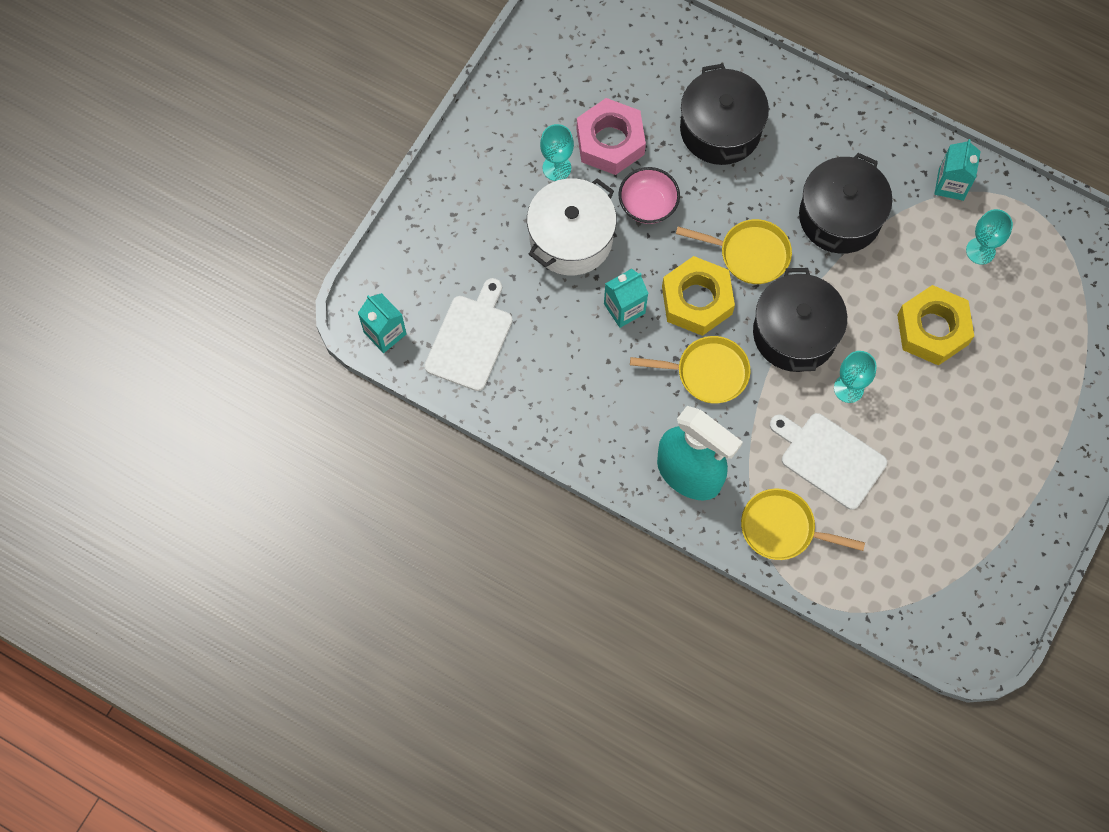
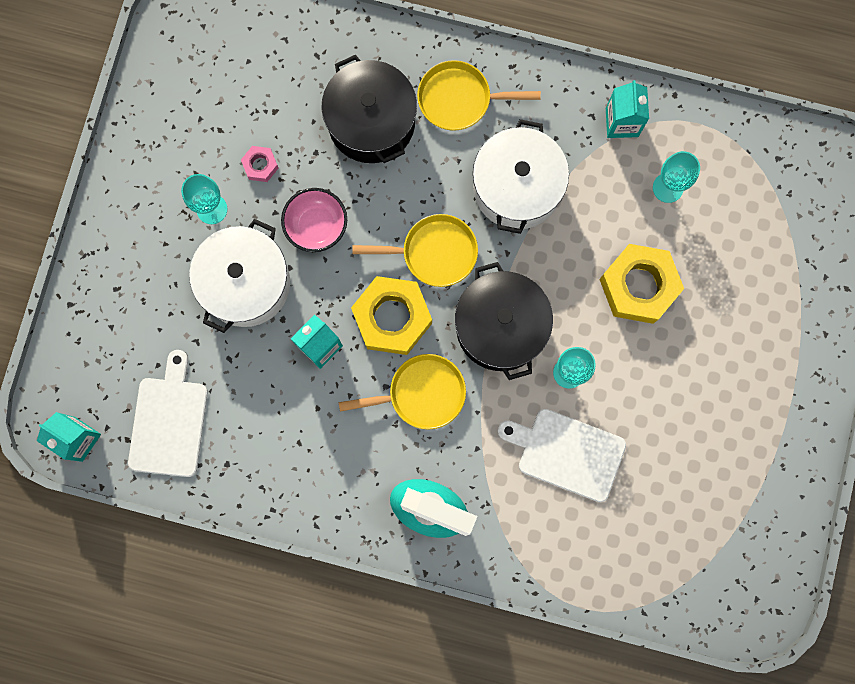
camera: 15 degrees left, 10 degrees up
(610, 142) = (260, 165): pink nut -> pink nut, size x0.46
(782, 528) = (537, 540): yellow pan -> yellow pan (459, 99)
(840, 217) = (516, 187): black pot -> white pot

